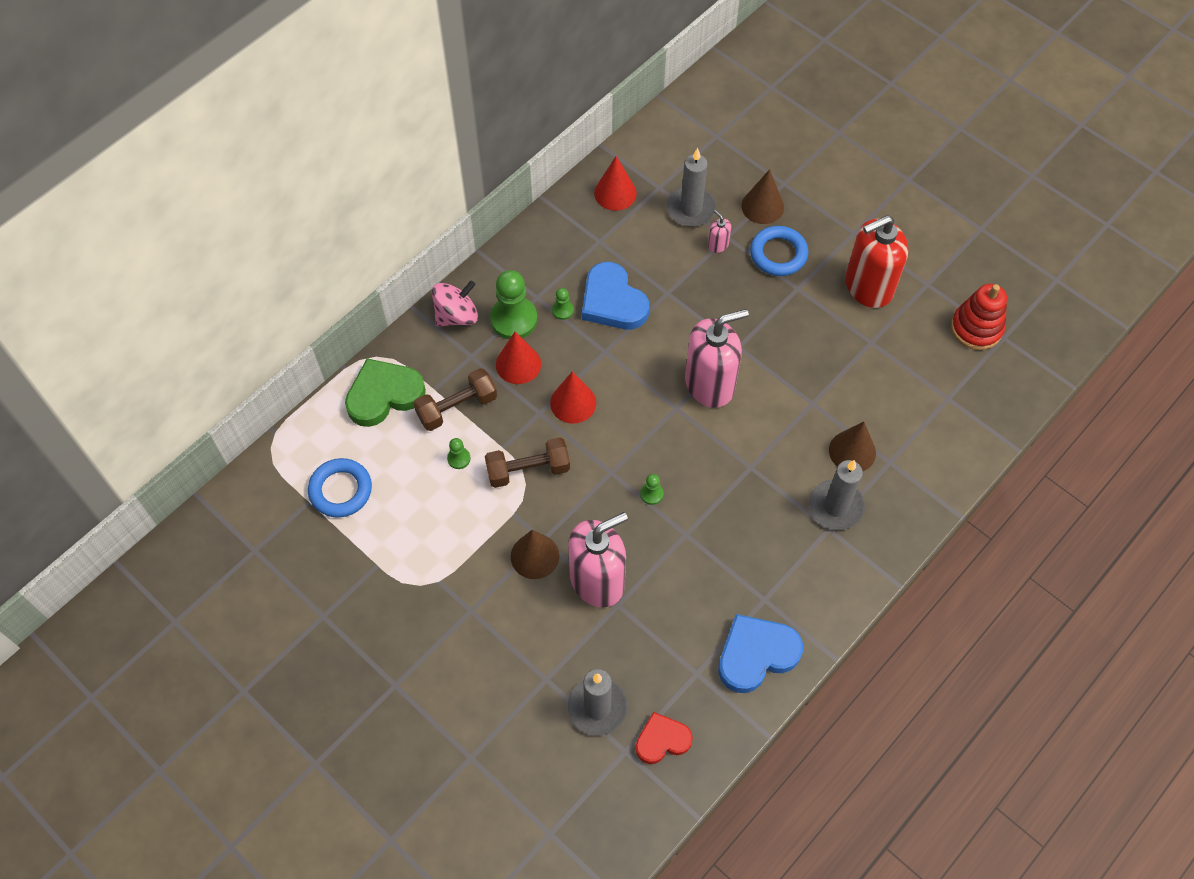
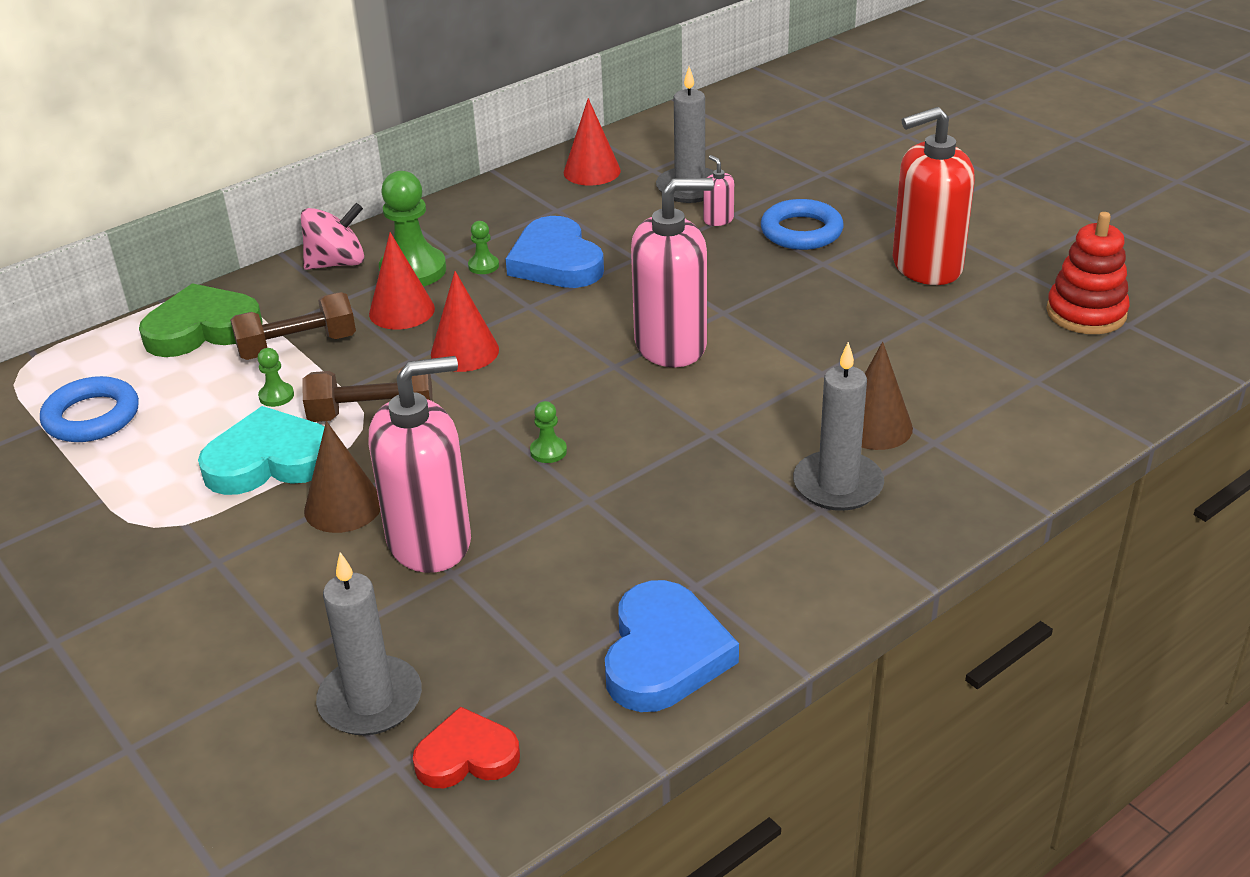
camera: 10 degrees right, 25 degrees down
(474, 520) = (270, 460): none -> turquoise heart
(756, 654) = (664, 654): blue heart -> blue heart turned 120 degrees clockwise
(762, 206) = (789, 190): brown cone -> none

